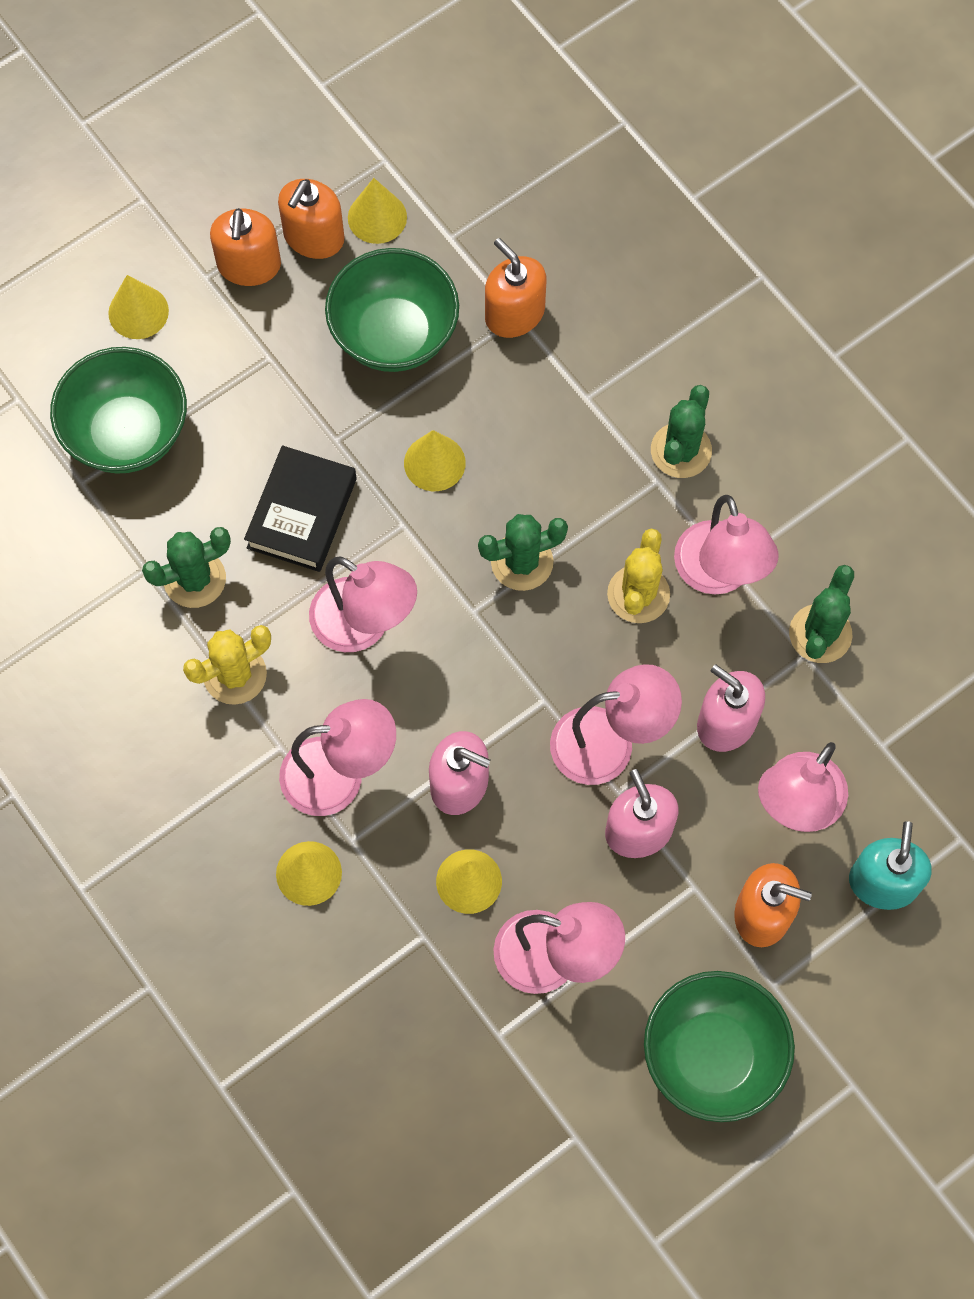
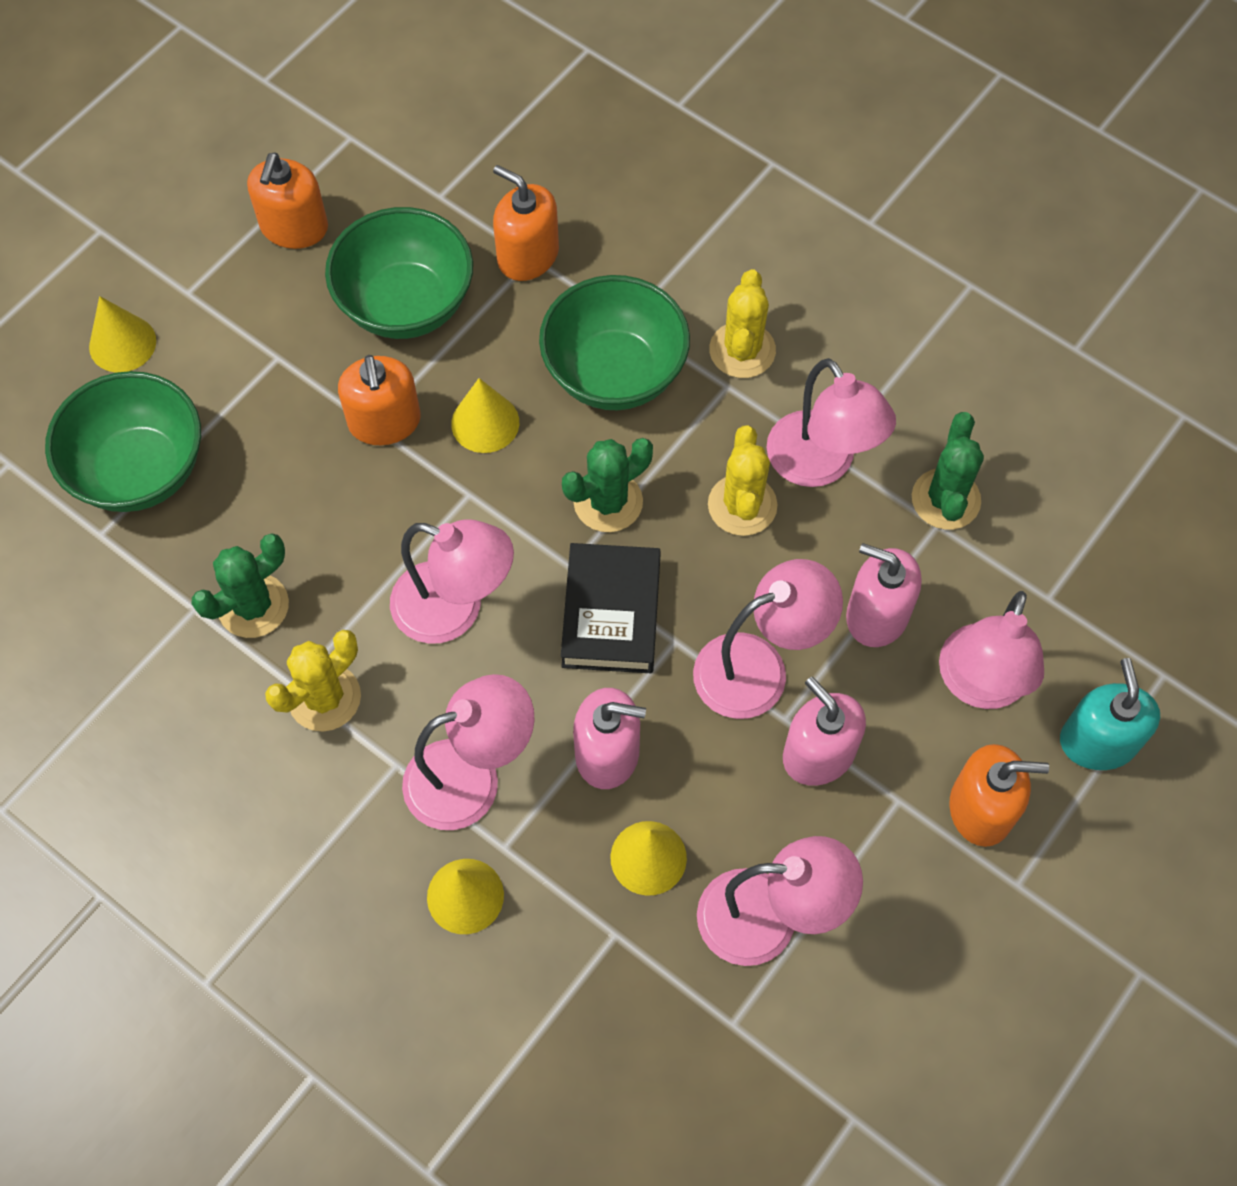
camera: 15 degrees left, 5 degrees down
(249, 265) = (232, 270): orange soap dispenser -> orange soap dispenser (384, 421)
(301, 513) = (354, 508): black book -> black book (611, 613)
(377, 217) = (356, 194): yellow cone -> none
(681, 450) = (742, 350): green cactus -> yellow cactus
(712, 1055) = (977, 981): green bowl -> green bowl (614, 373)

